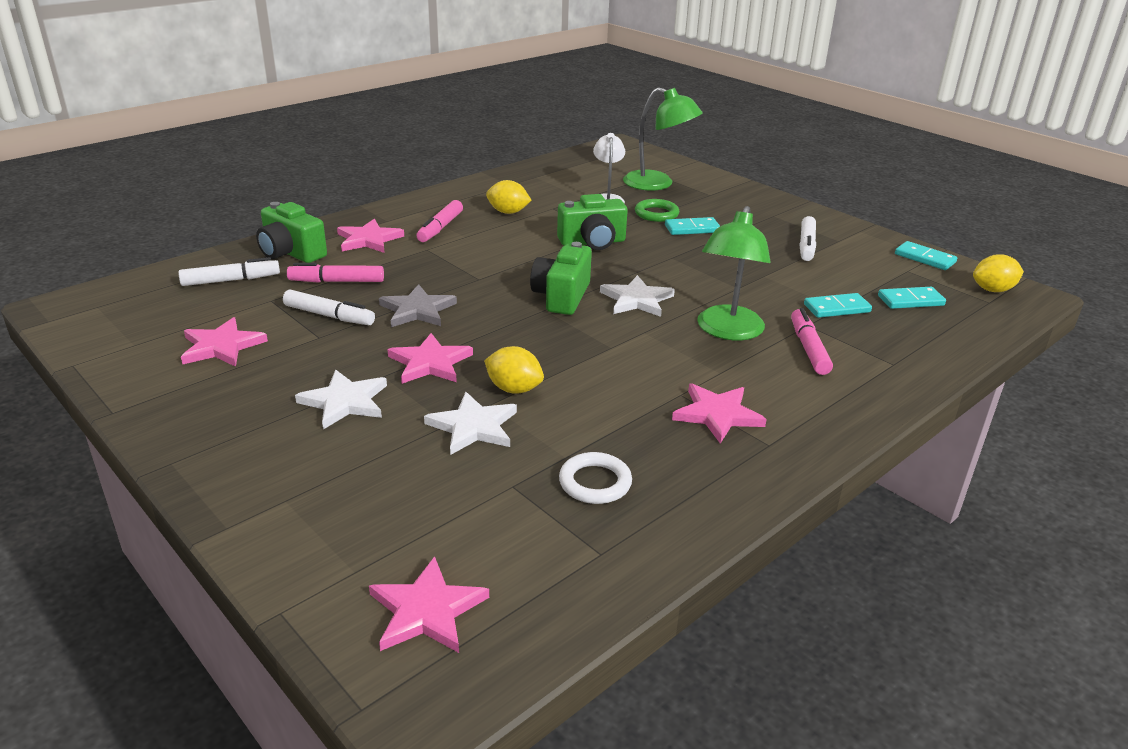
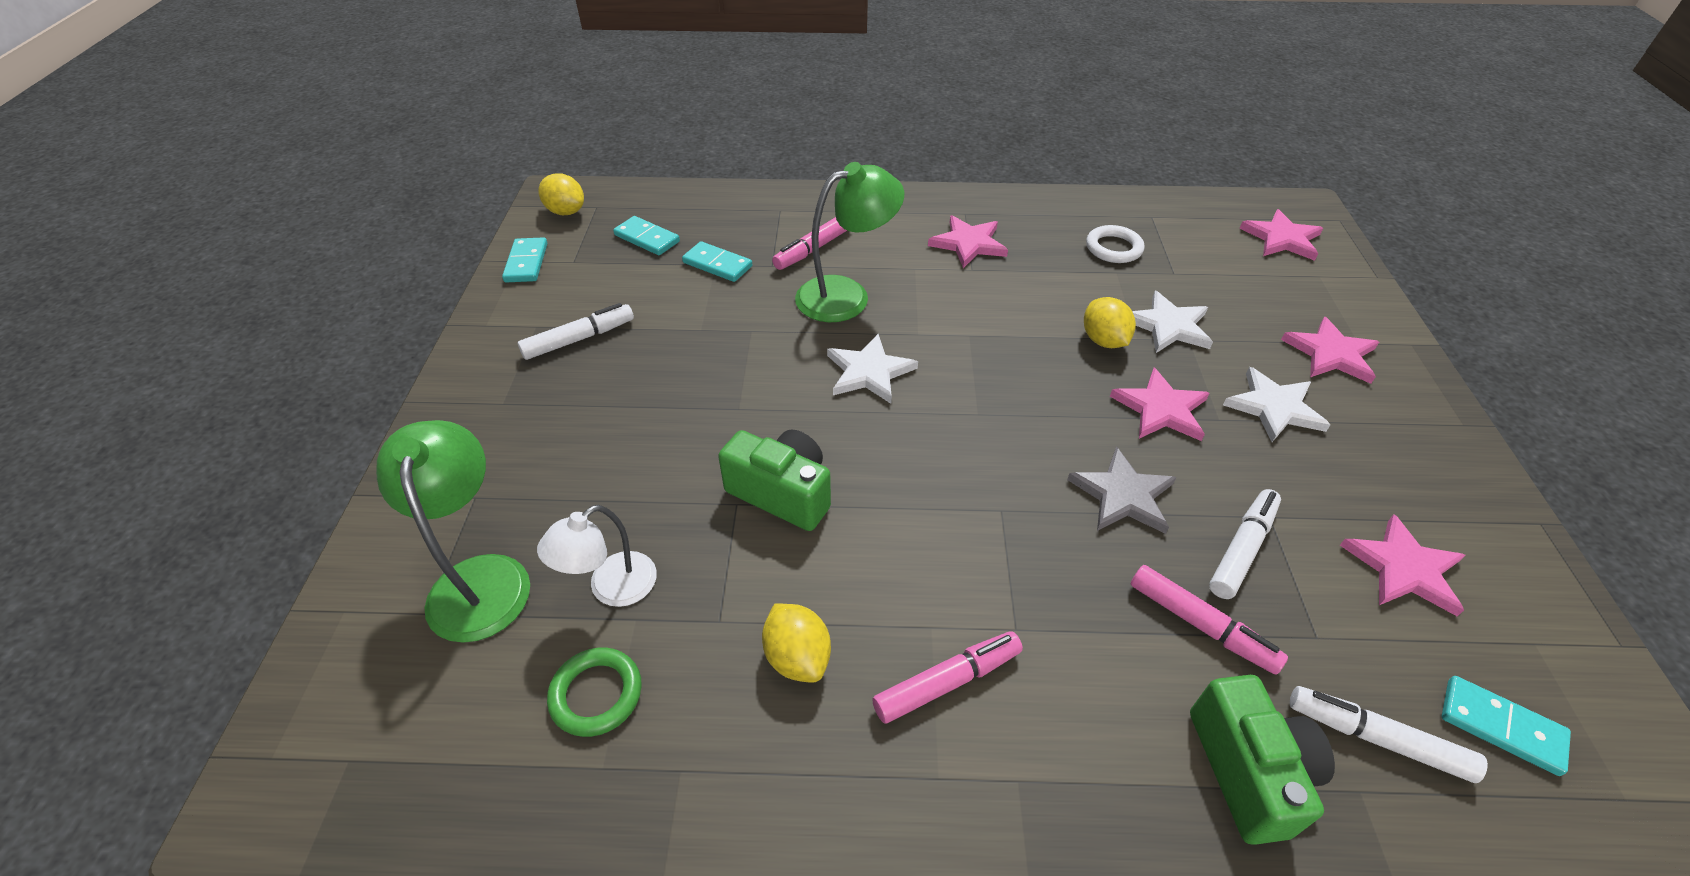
camera: 135 degrees left, 15 degrees up
(329, 316) = (1242, 549): white marker -> white marker turned 60 degrees clockwise
(369, 239) = (1090, 725): pink star -> pink star (1330, 354)
(561, 296) = (938, 421): green camera -> none
(656, 214) = (615, 500): green ring -> green ring (596, 694)
(692, 229) = (631, 440): turquoise domino -> turquoise domino (1501, 727)

